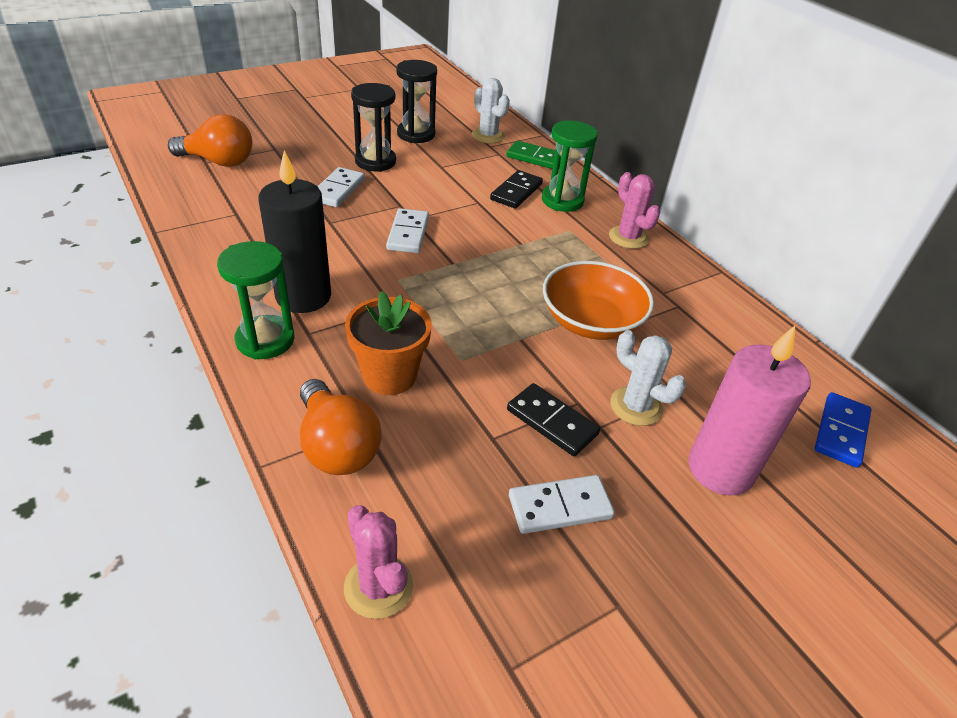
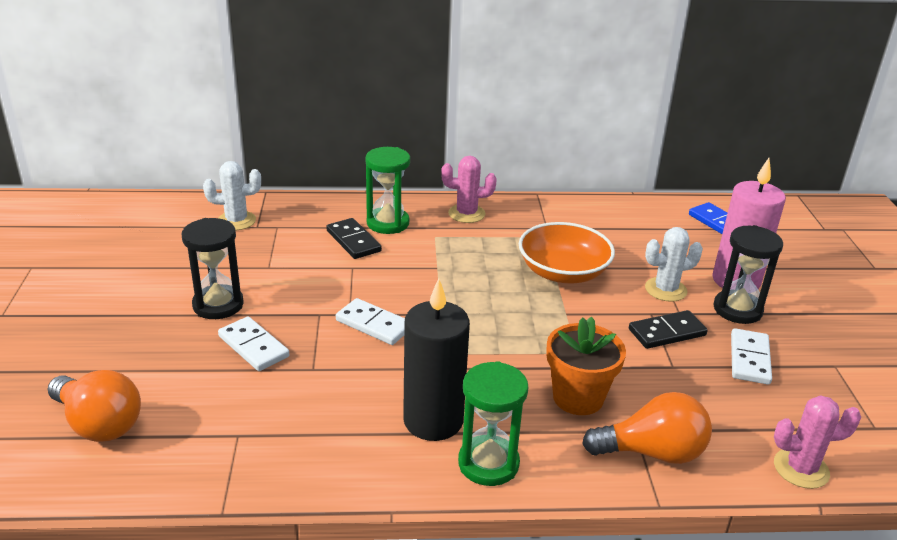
camera: 60 degrees left, 10 degrees down
(219, 162) = (99, 424): orange light bulb -> orange light bulb turned 90 degrees clockwise
(416, 134) = (187, 262): black hourglass -> black hourglass (737, 310)
(536, 158) = (304, 210): green domino -> none

